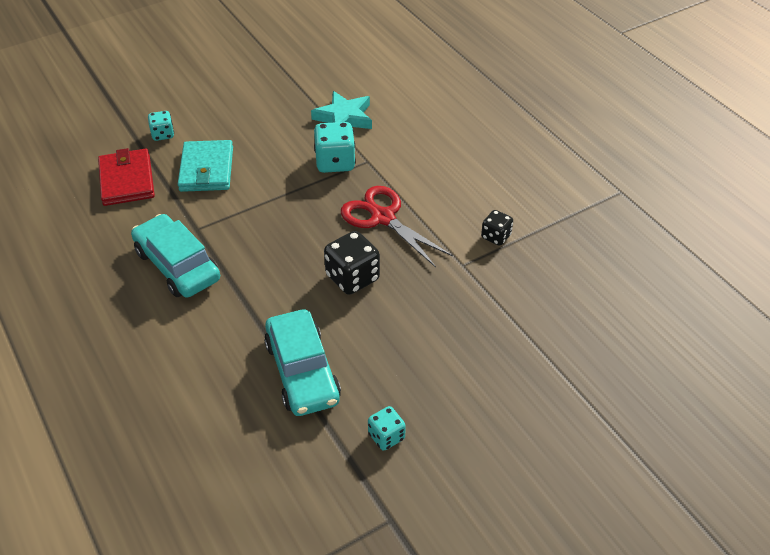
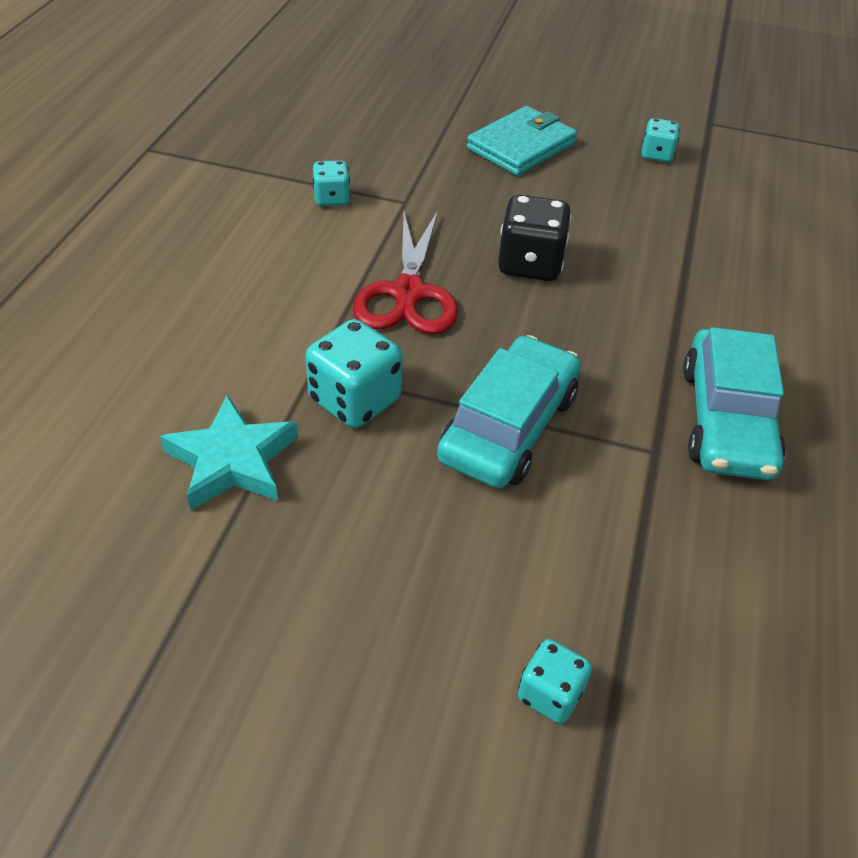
camera: 135 degrees left, 0 degrees up
(127, 180) = (701, 632): red wallet -> none
(207, 169) = (546, 541): turquoise wallet -> turquoise wallet (521, 146)
(302, 371) = (680, 231): turquoise car -> turquoise car (509, 427)
(496, 236) = (332, 198): black dice -> turquoise dice

